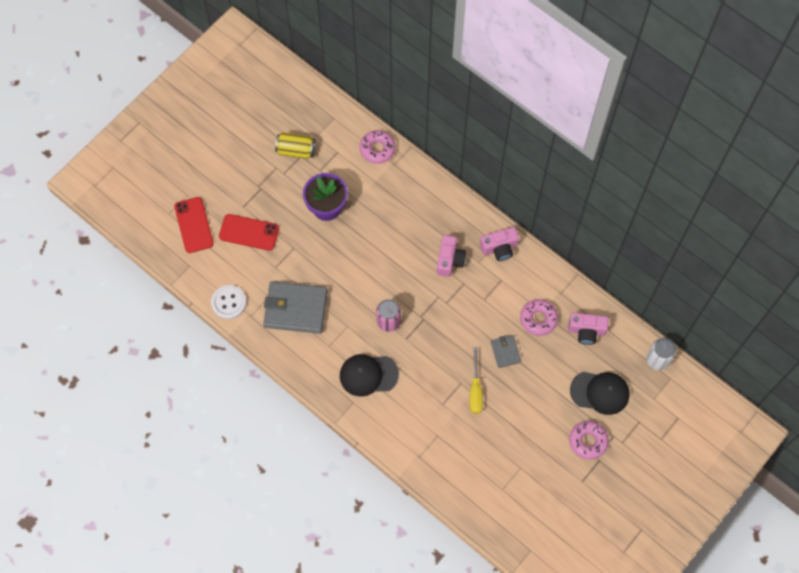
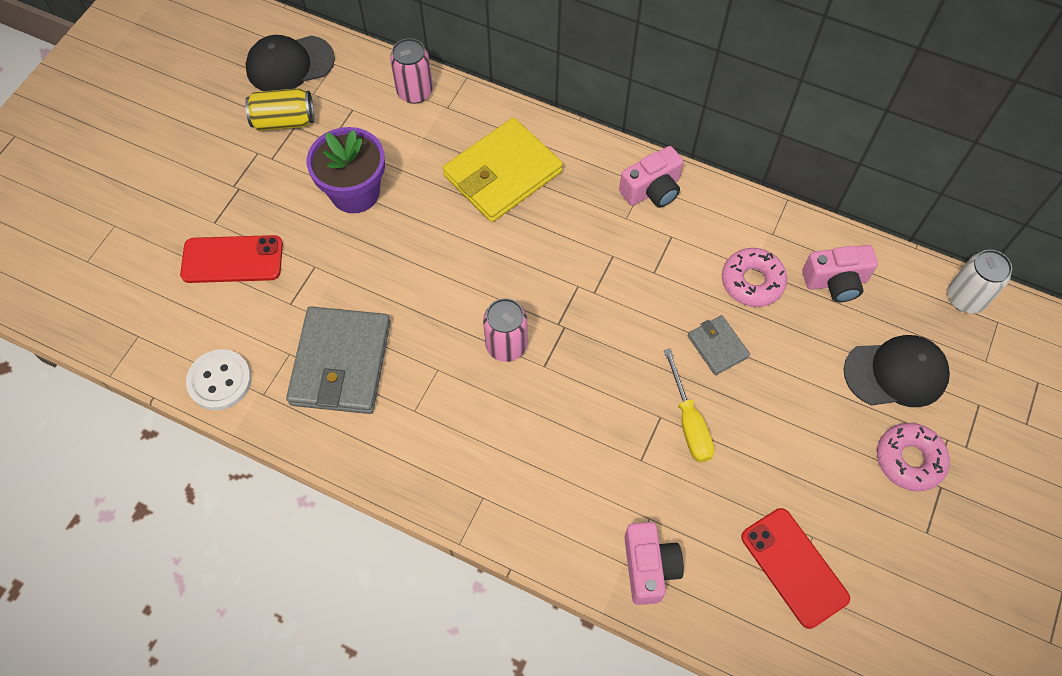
camera: 15 degrees left, 5 degrees down
(194, 225) = (134, 270): red phone -> red phone (794, 567)
(296, 309) = (341, 363): grey wallet -> grey wallet turned 75 degrees counterclockwise
(368, 375) = (496, 443): black cap -> black cap (290, 64)
(377, 149) = (415, 92): pink donut -> pink can
(415, 216) = (502, 173): none -> yellow wallet
(449, 260) = (578, 226): pink camera -> pink camera (649, 567)

